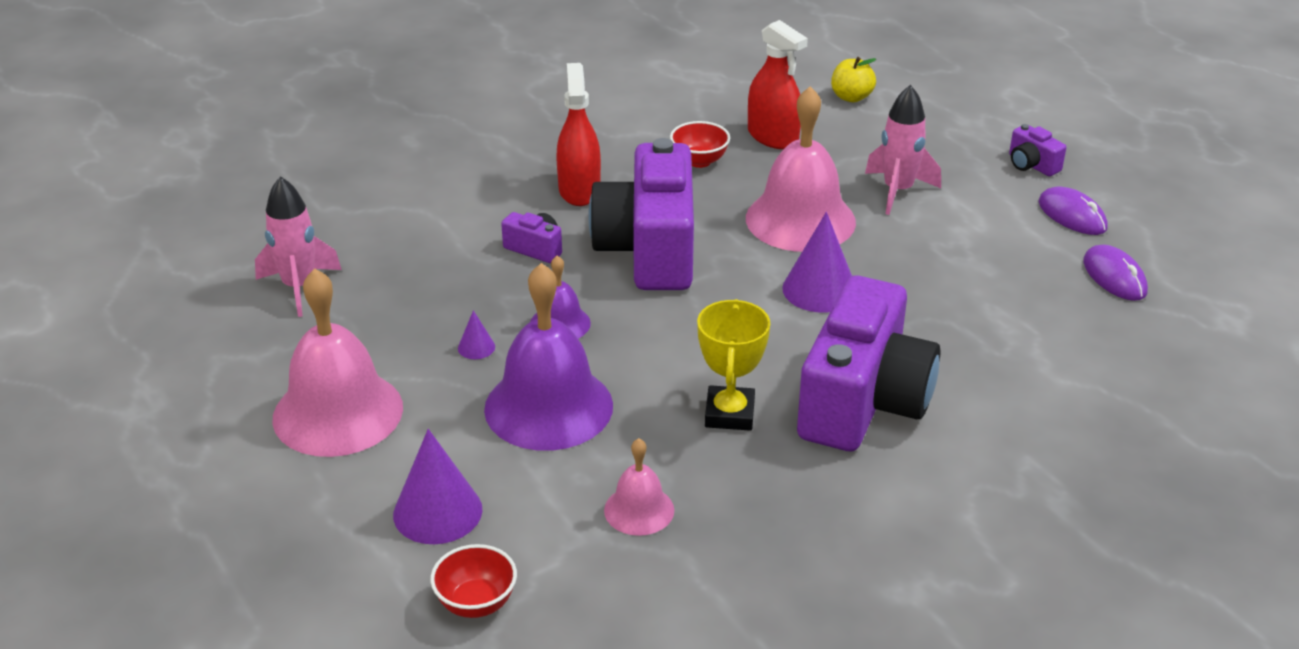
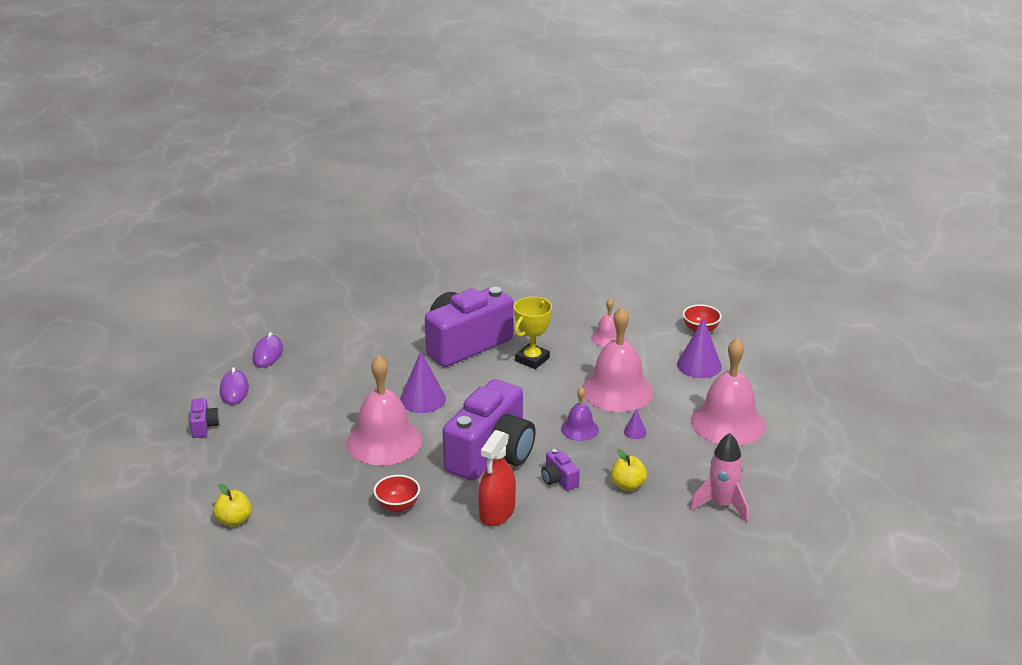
camera: 150 degrees left, 5 degrees down
(440, 271) = (628, 485): none -> yellow apple
(548, 407) = (617, 390): purple bell -> pink bell
(773, 137) = (328, 507): red spray bottle -> none
(898, 191) = (304, 439): pink rocket -> none

